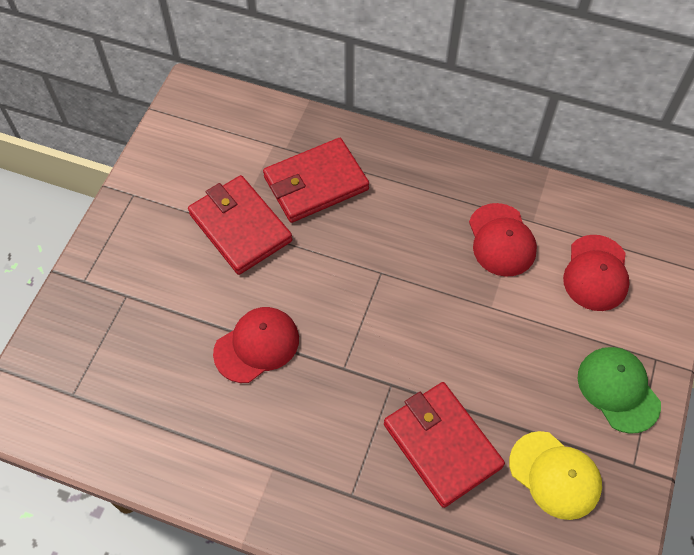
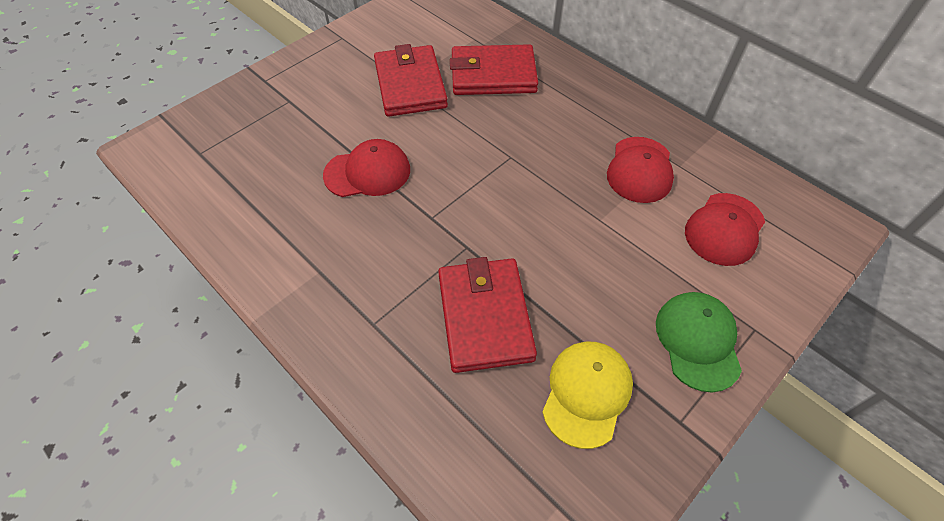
camera: 25 degrees right, 5 degrees down
(555, 475) = (586, 393): yellow cap -> yellow cap turned 135 degrees counterclockwise

